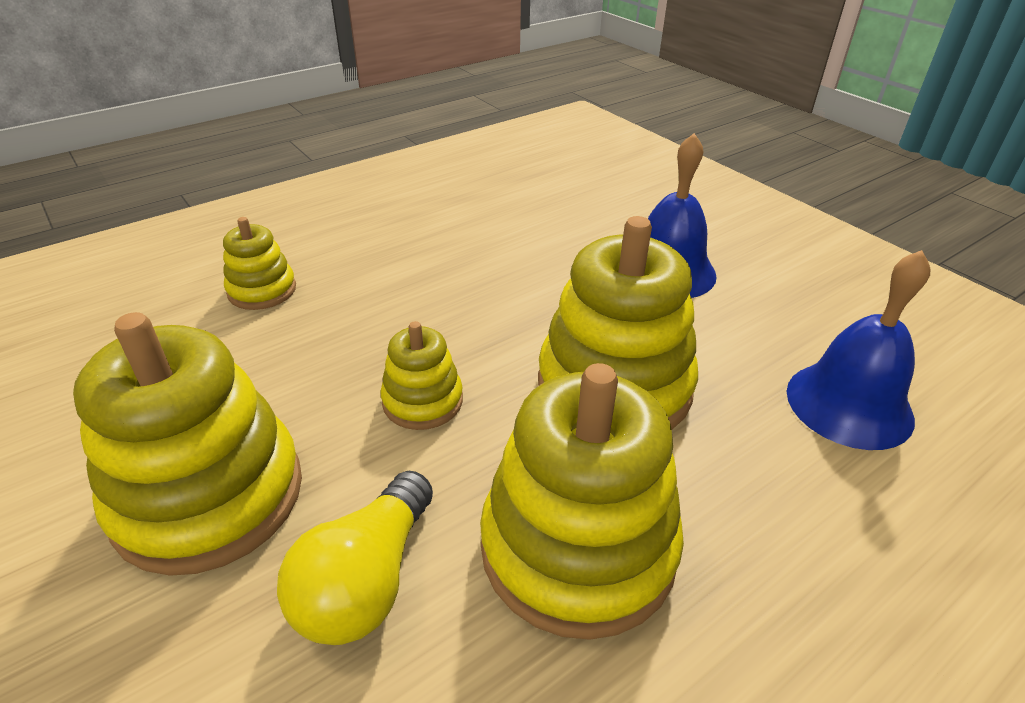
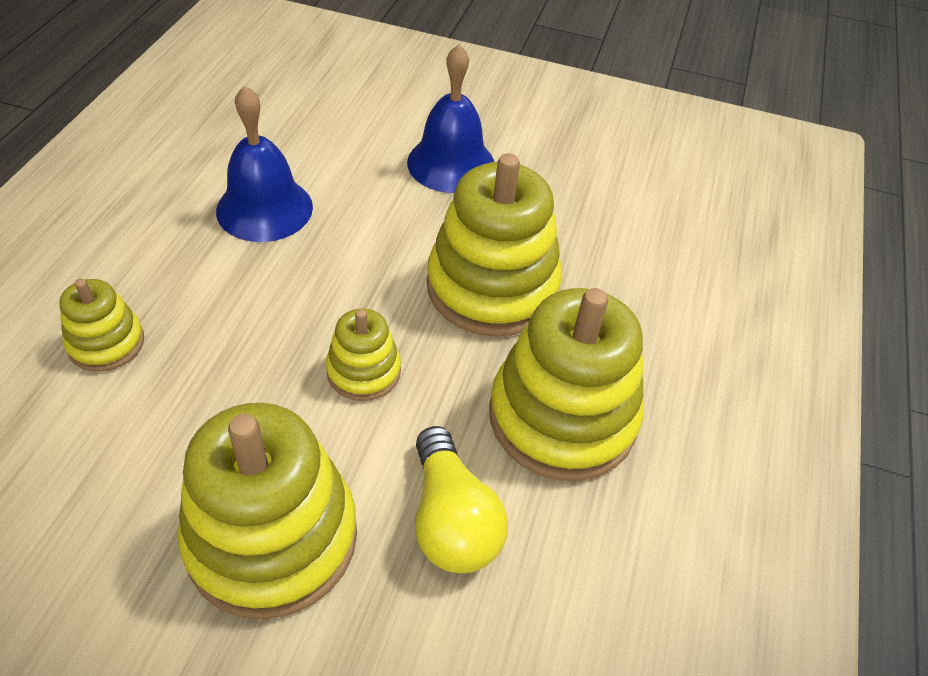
camera: 40 degrees left, 10 degrees up
(849, 404) = (645, 226): blue bell -> blue bell (264, 208)

